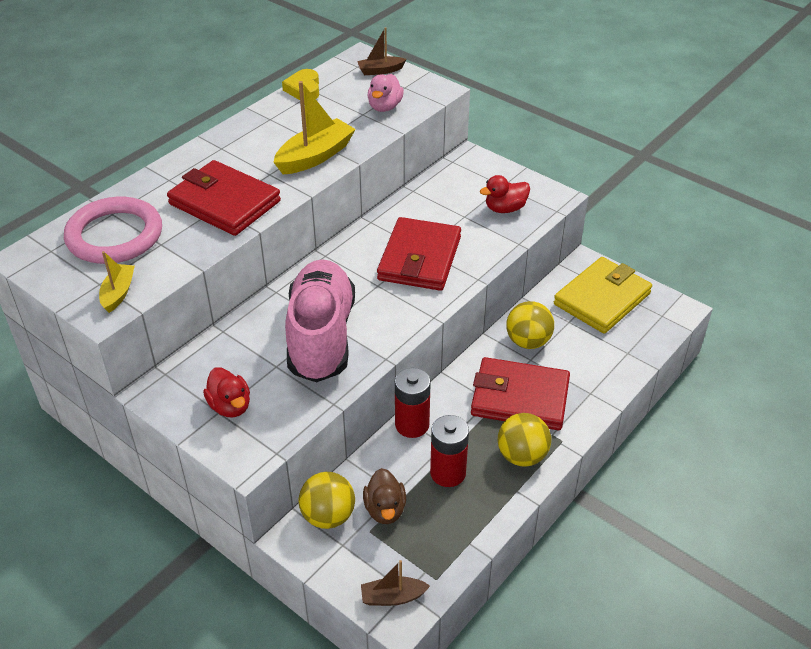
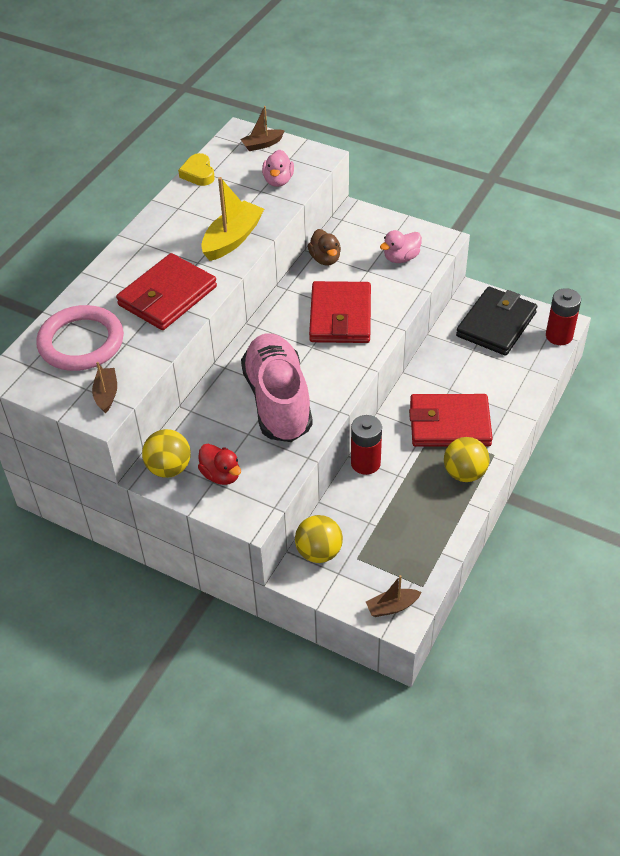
camera: 10 degrees left, 5 degrees up
(118, 293) = (106, 394): yellow boat -> brown boat
(224, 203) = (167, 296): red wallet -> red wallet turned 75 degrees counterclockwise
(385, 509) = (364, 538): brown duck -> brown duck (325, 259)
(448, 473) = (407, 498): red battery -> red battery (559, 336)
(505, 208) = (401, 258): red duck -> pink duck
(528, 341) = (443, 373): yellow ball -> yellow ball (169, 468)
(602, 299) = (496, 324): yellow wallet -> black wallet

